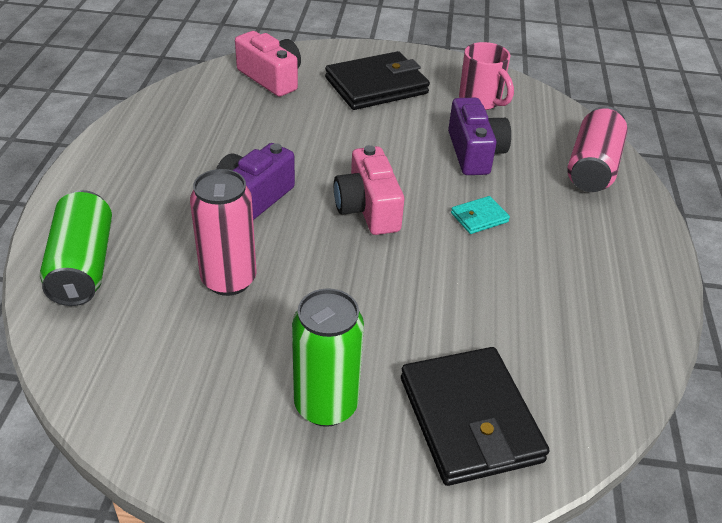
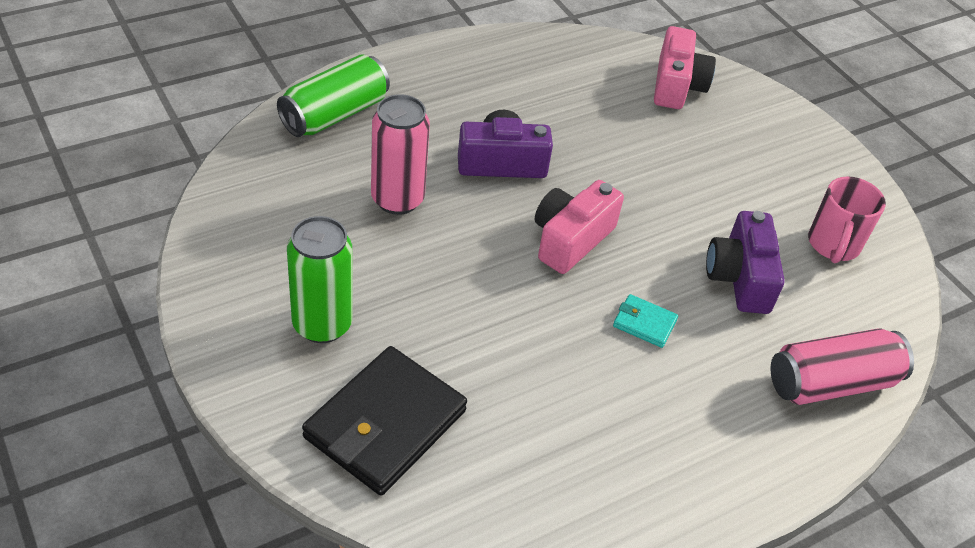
camera: 50 degrees right, 5 degrees up
(376, 86) = (756, 158): black wallet -> none
(474, 153) = (739, 278): purple camera -> purple camera turned 135 degrees clockwise

